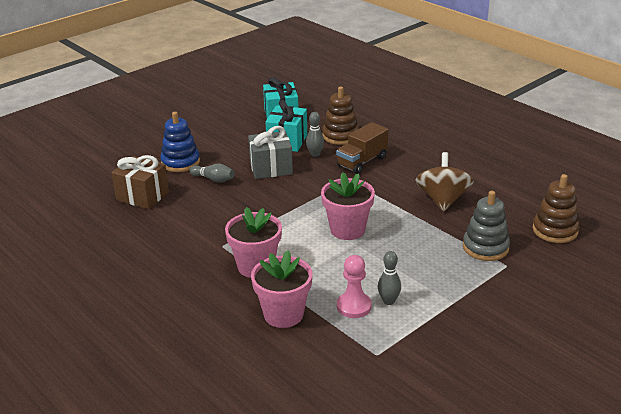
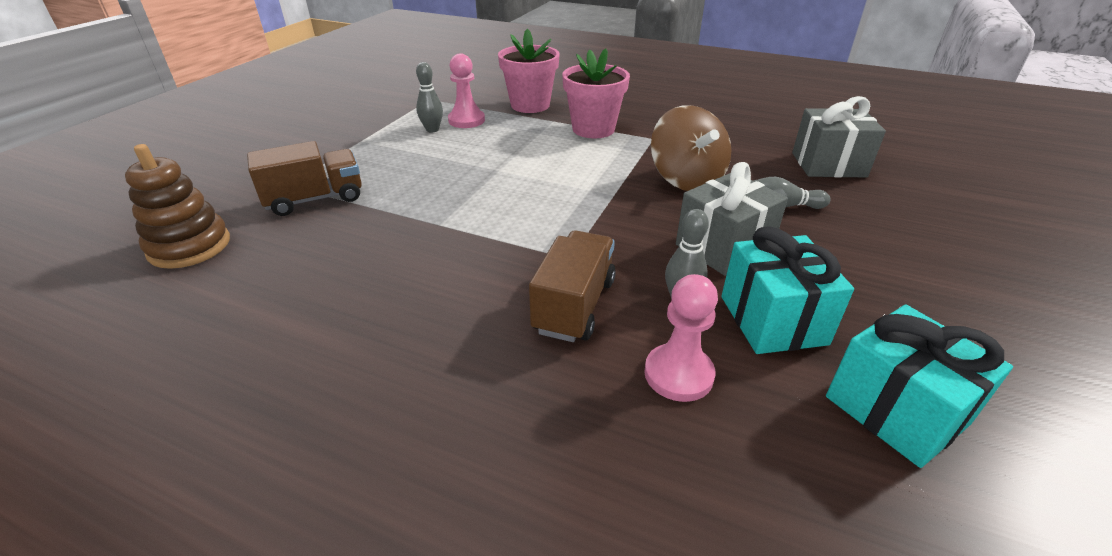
camera: 155 degrees right, 5 degrees up
(142, 196) = (828, 165): brown gift -> grey gift
(180, 162) = (874, 221): blue stacking toy -> none
(340, 136) = (678, 374): brown stacking toy -> pink pawn
(347, 230) = (518, 182): pink flower pot -> none
(442, 200) = (385, 258): brown spinning top -> brown spinning top (686, 179)
(485, 247) = (315, 199): grey stacking toy -> brown truck

